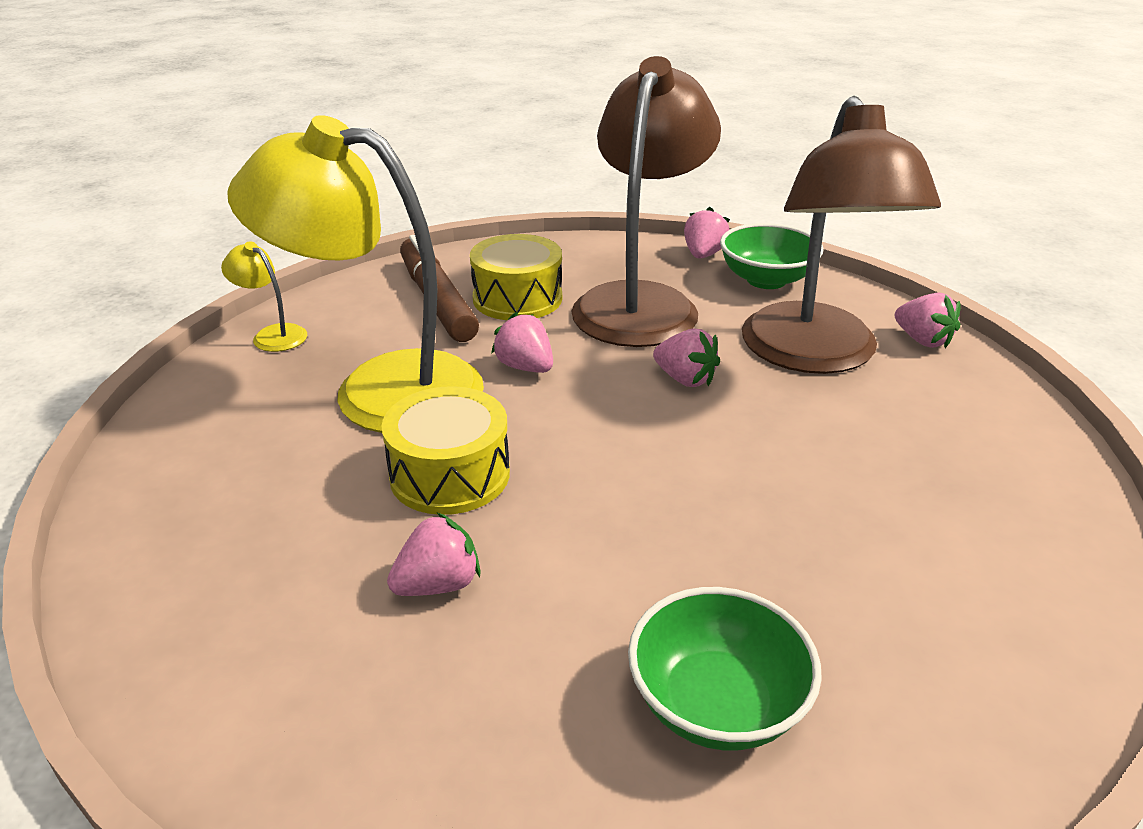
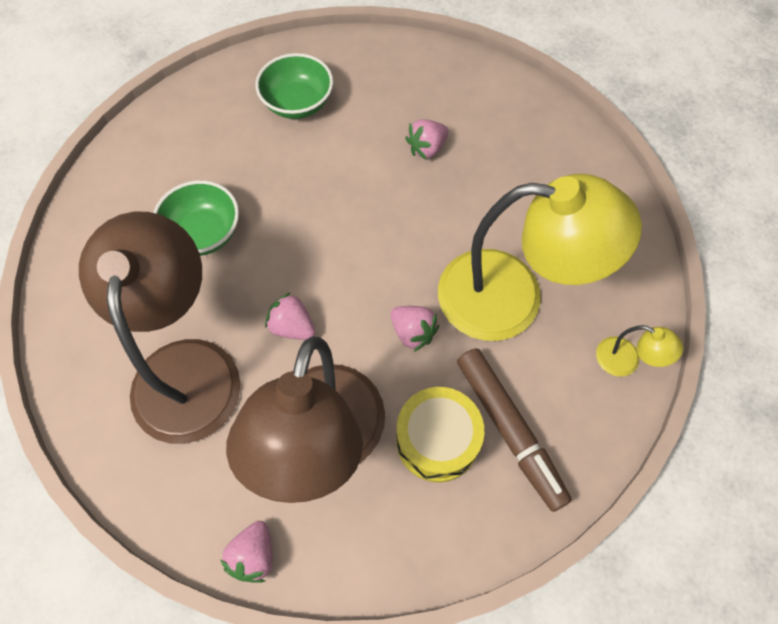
camera: 175 degrees right, 30 degrees up
(450, 474) = (440, 220): yellow drum -> none
(766, 280) = (198, 500): green bowl -> green bowl (204, 233)
(922, 340) = (90, 397): pink strawberry -> none

